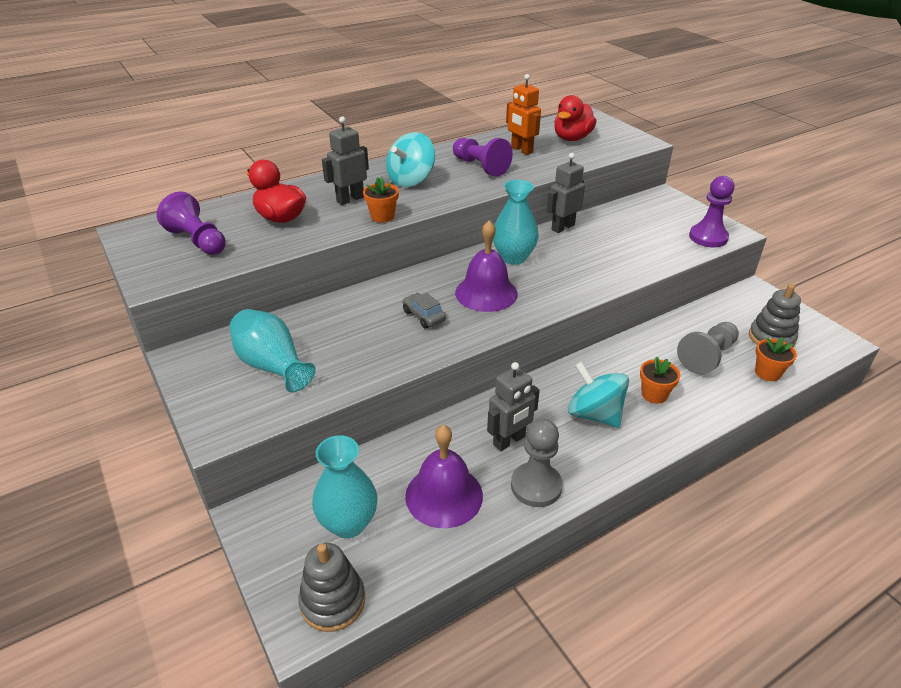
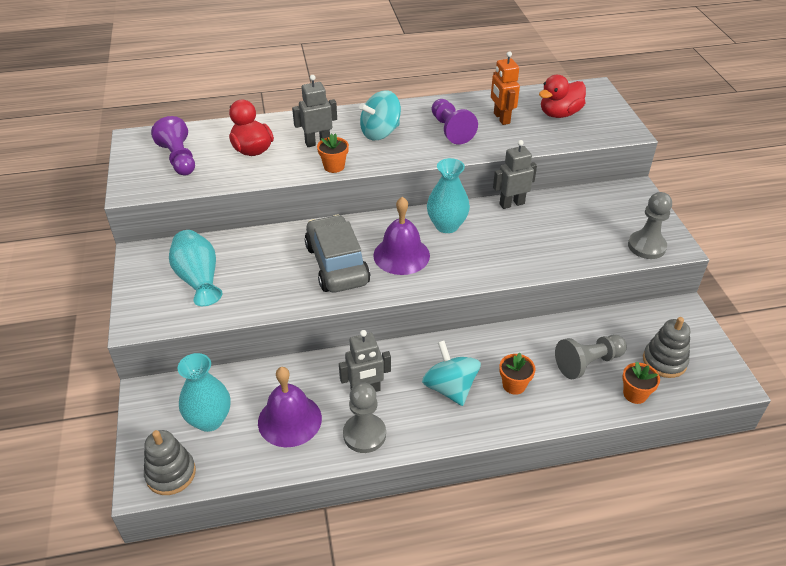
camera: 20 degrees right, 5 degrees up
(423, 316) = (337, 264): grey car -> grey car, size x2.24
(708, 237) = (646, 246): purple pawn -> grey pawn

